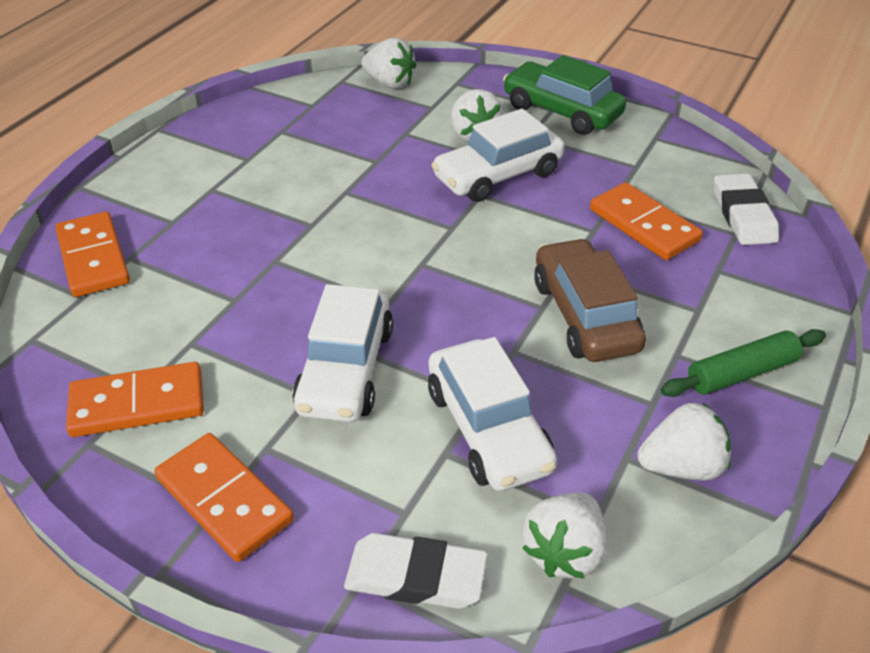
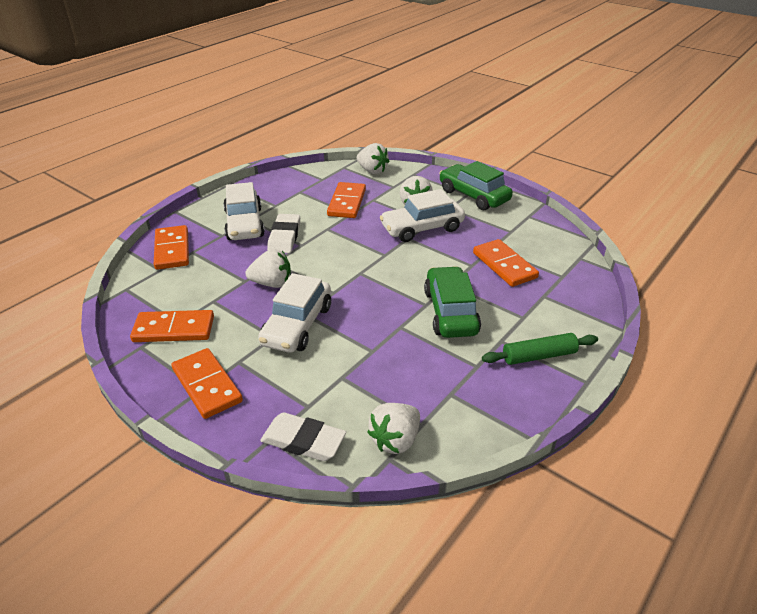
camera: 10 degrees right, 5 degrees down
(364, 143) = (346, 202): none -> orange domino
(488, 429) = (371, 368): white car -> white car (244, 224)
(584, 315) = (450, 312): brown car -> green car
(681, 466) = (483, 403): white strawberry -> white strawberry (272, 283)
(743, 215) = (570, 266): white eraser -> white eraser (284, 237)

